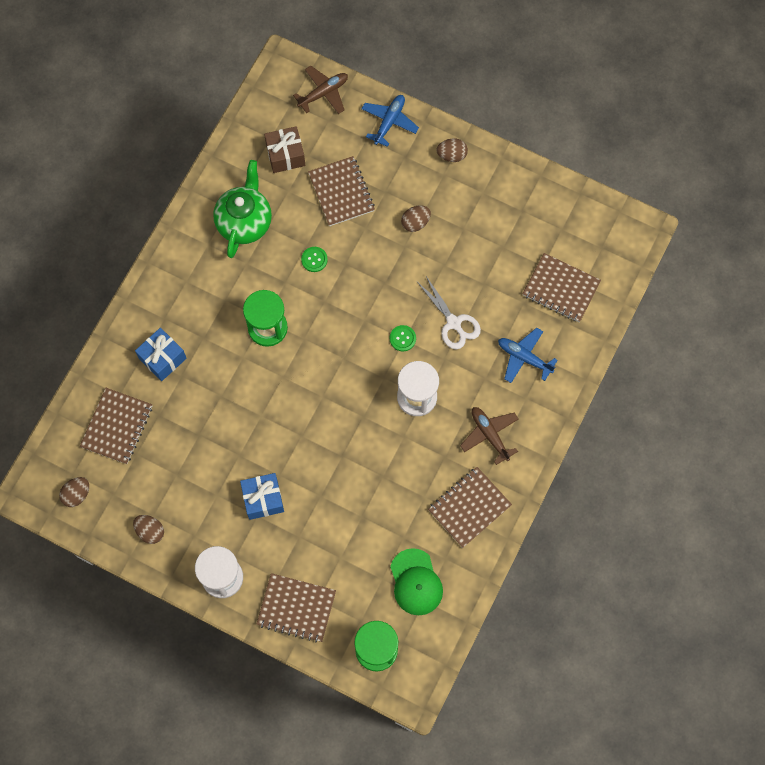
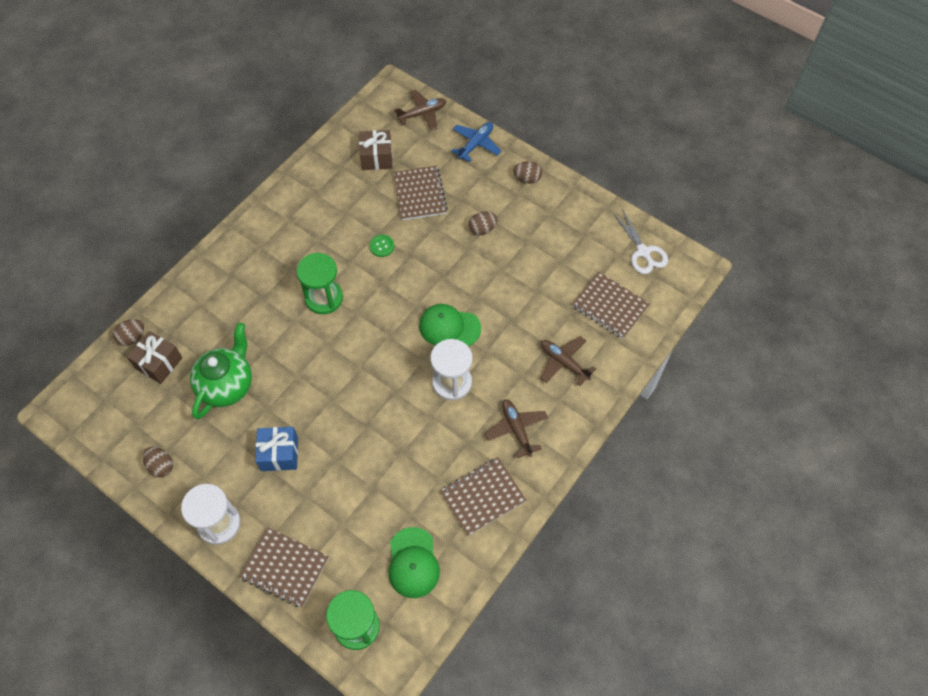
camera: 10 degrees right, 10 degrees down
(77, 494) = (102, 419): brown egg -> brown egg (132, 337)
(117, 426) = (159, 363): brown notebook -> brown gift
(162, 358) = (219, 309): blue gift -> none
(244, 222) = (326, 206): green teapot -> green teapot (227, 385)
(402, 338) = (449, 327): green button -> green cap
(453, 323) = (501, 321): white scissors -> white scissors (643, 252)
(524, 357) = (563, 363): blue plane -> brown plane

